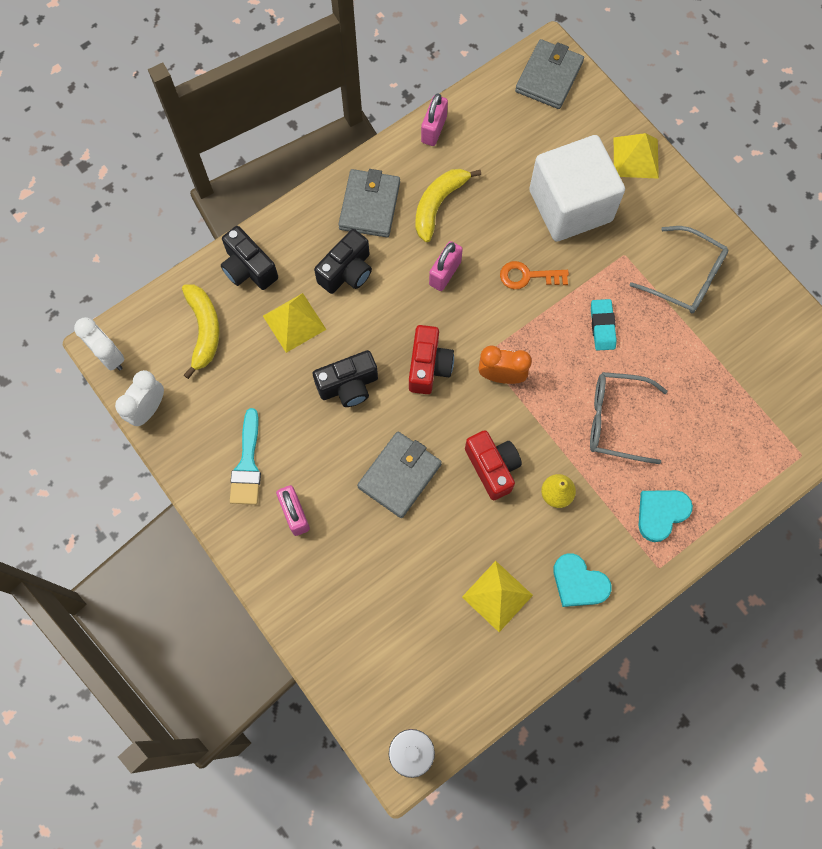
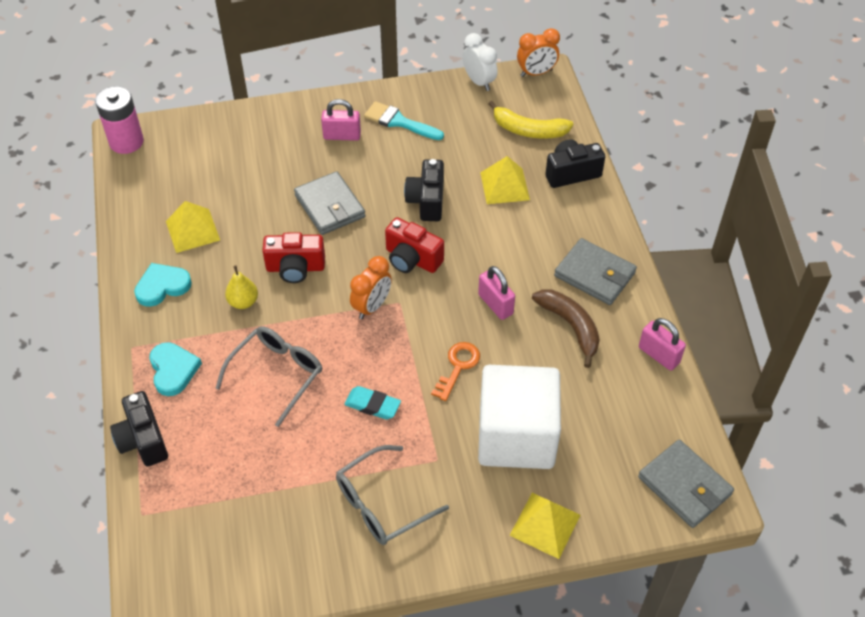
camera: 115 degrees right, 20 degrees down
(109, 356) = (536, 73): white clock -> orange clock
(347, 272) = (534, 235): black camera -> black camera (143, 440)
(438, 204) = (571, 327): yellow banana -> brown banana

